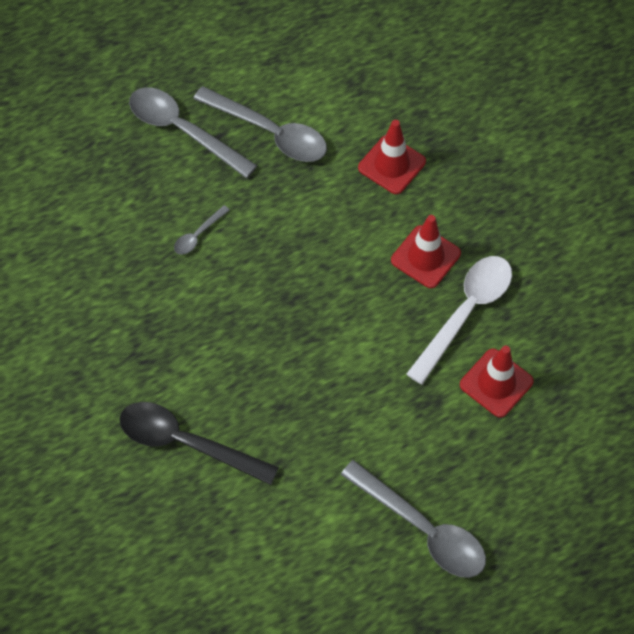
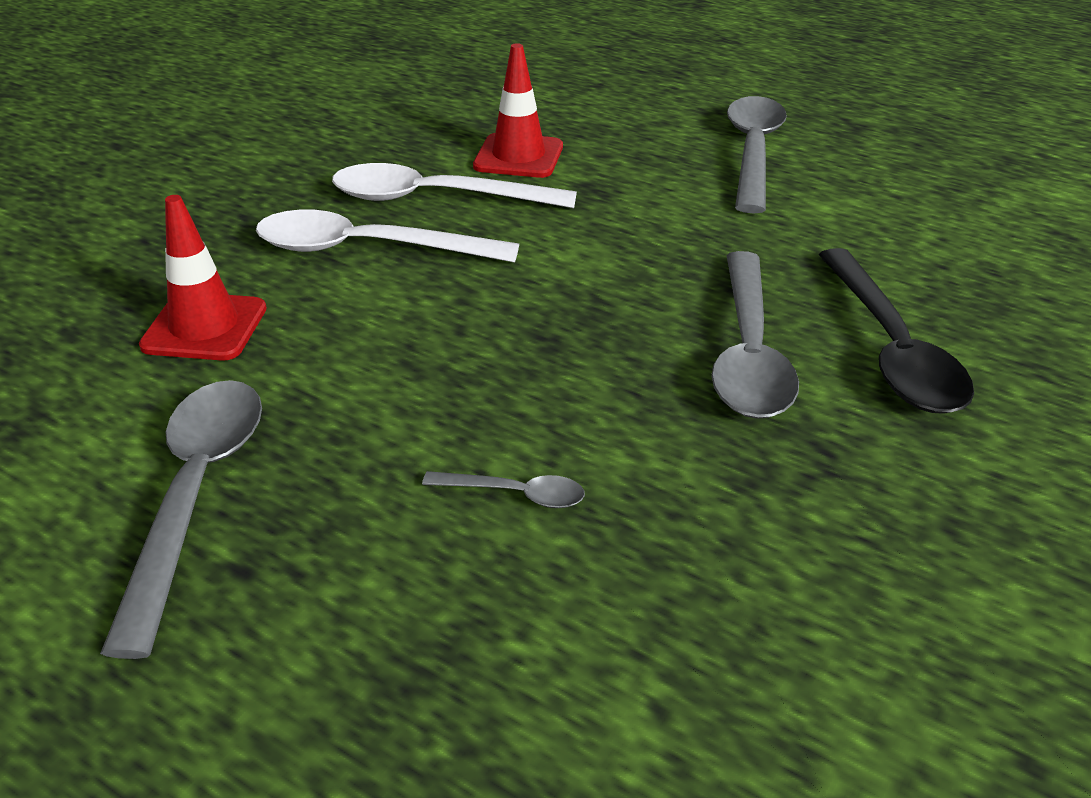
camera: 120 degrees left, 25 degrees down
(183, 131) = (256, 638): grey spoon -> grey spoon (748, 352)
(425, 257) = (368, 249): red traffic cone -> white spoon

